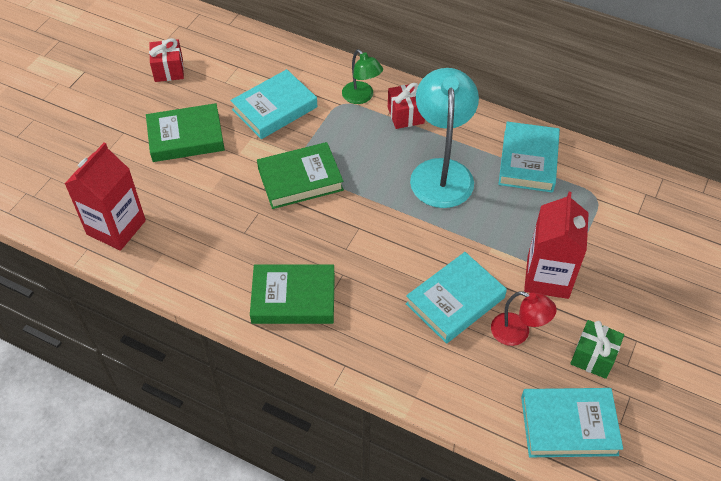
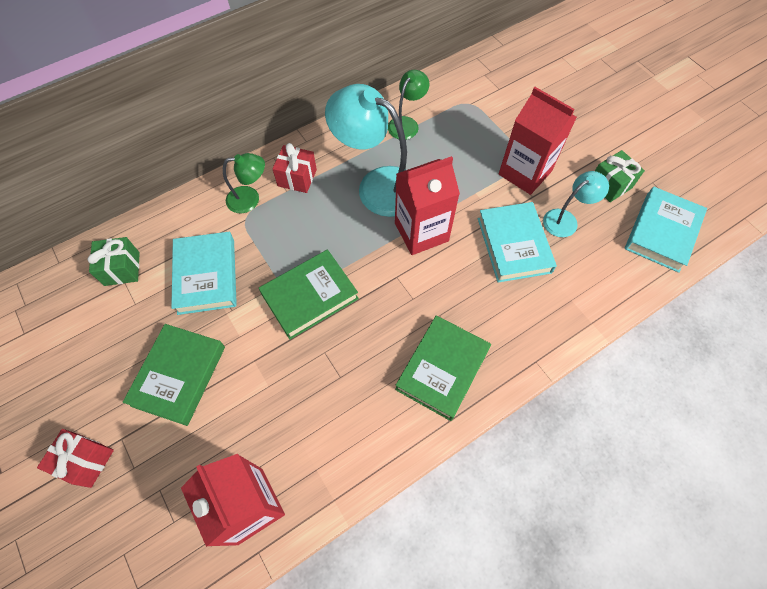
camera: 60 degrees left, 10 degrees up
(169, 70) = (70, 350): red gift -> red gift (86, 460)
(247, 59) = (122, 269): none -> green gift
(300, 179) = (310, 296): green book -> green book turned 45 degrees clockwise
(416, 225) = (421, 232): none -> red carton
(518, 333) = (566, 219): red lamp -> turquoise lamp
(528, 161) = (406, 123): turquoise book -> green lamp

